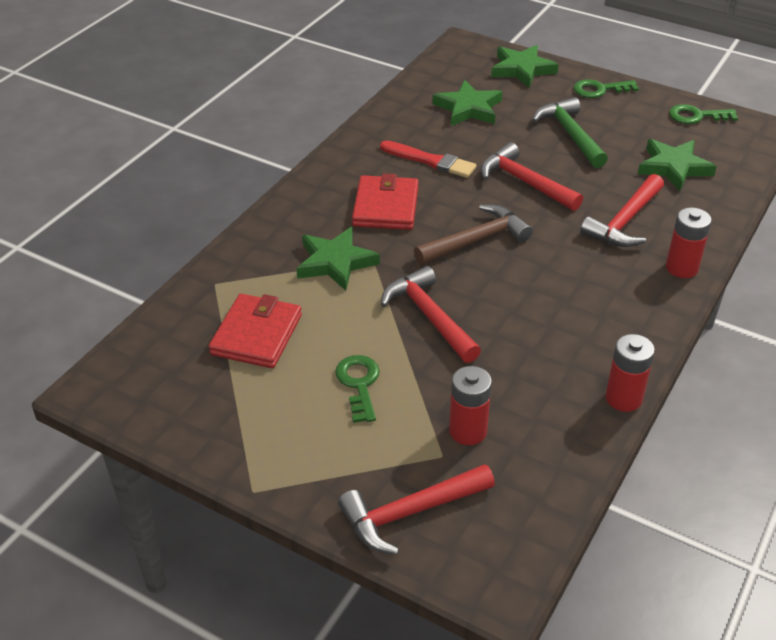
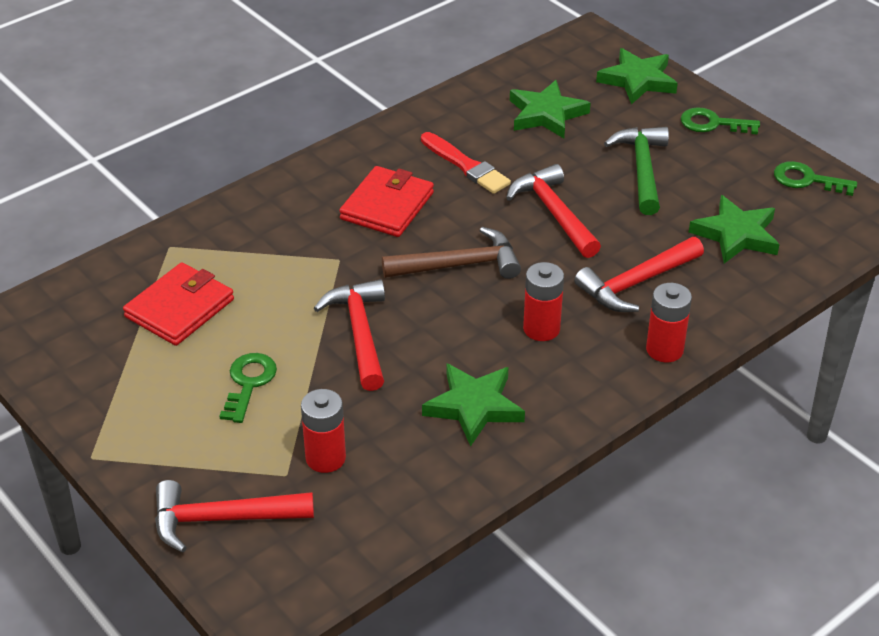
camera: 20 degrees right, 0 degrees up
(335, 262) = (299, 253): green star -> green star (474, 406)
(623, 398) = (505, 469): red battery -> red battery (541, 329)

